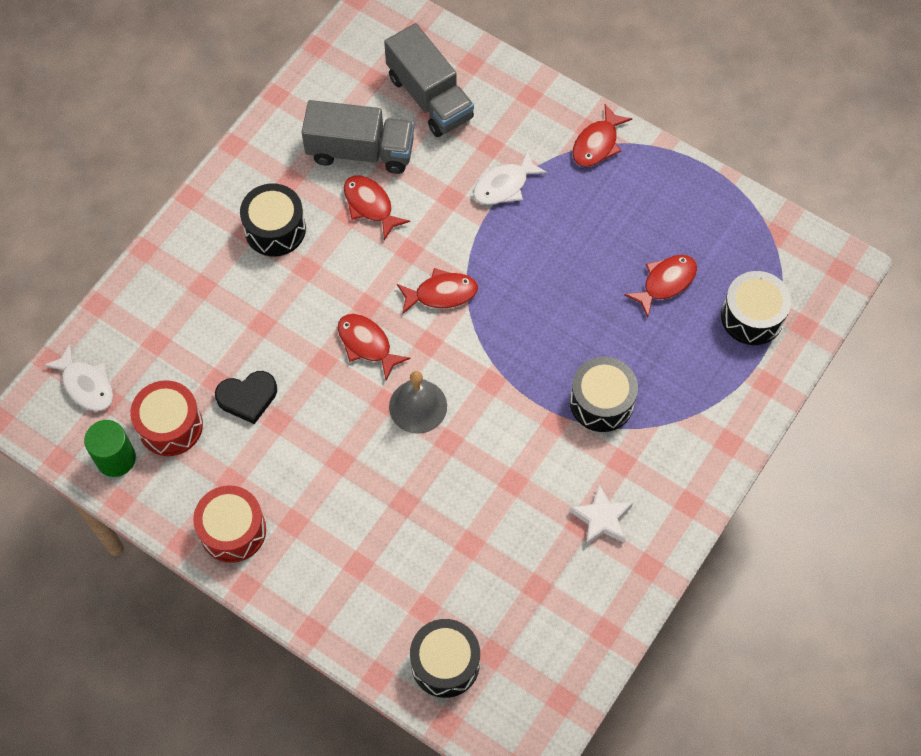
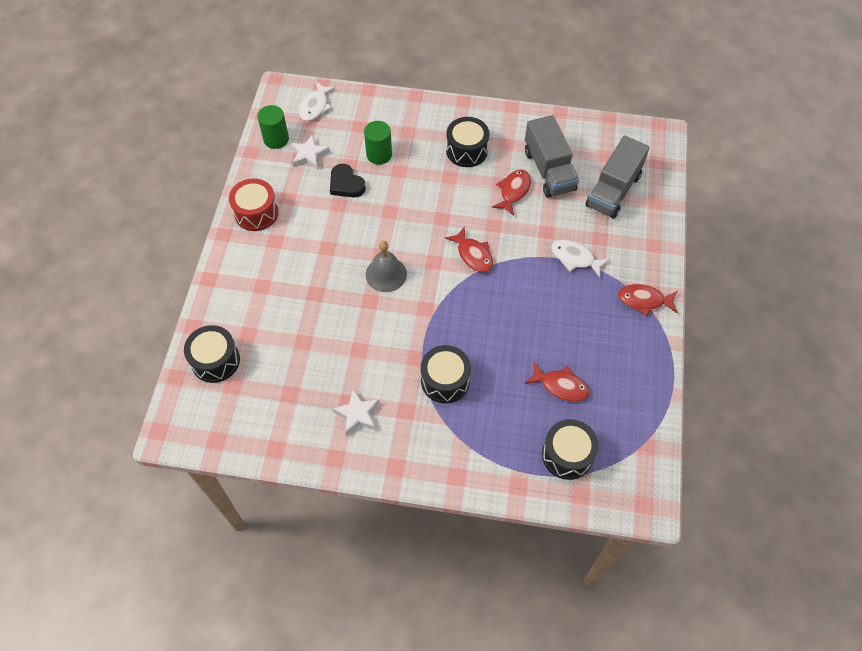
camera: 65 degrees right, 5 degrees down
(170, 426) = (309, 155): red drum -> white star
(221, 337) = (379, 154): none -> green cylinder
(367, 344) = (414, 229): red fish -> none

